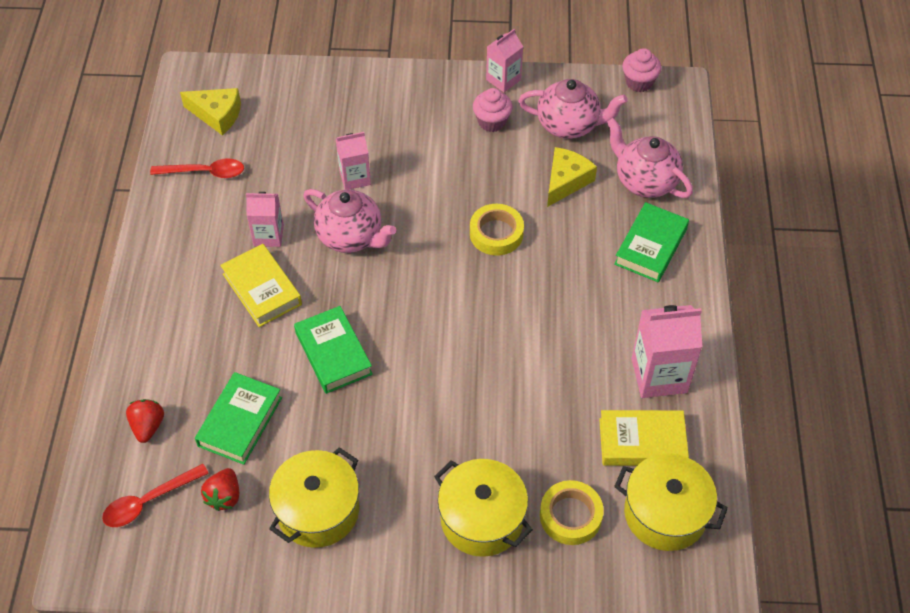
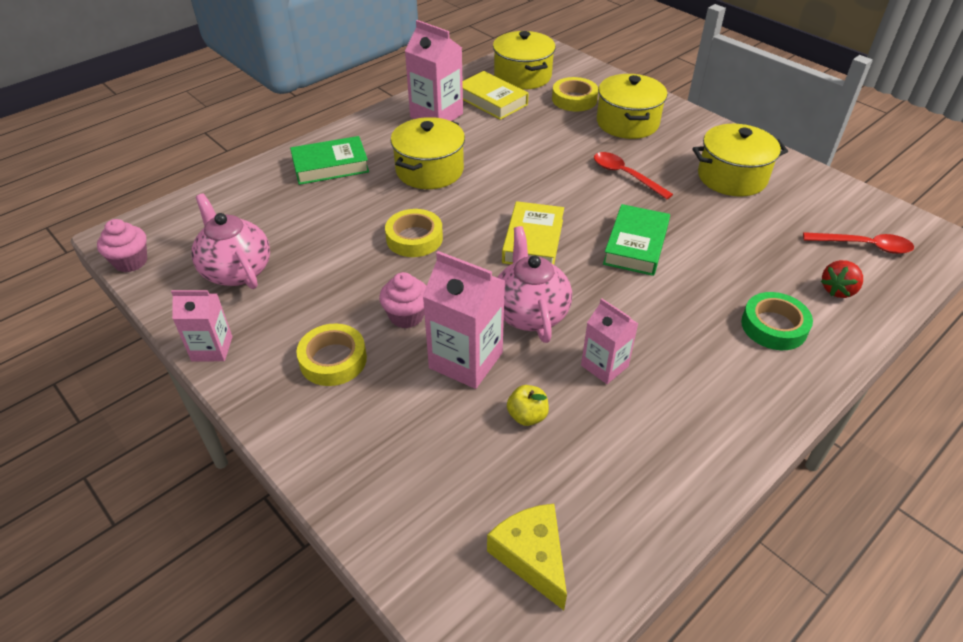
camera: 135 degrees left, 10 degrees down
(178, 351) = (774, 326): none -> green tape
(205, 172) = (613, 485): red spoon -> red spoon (625, 175)
(224, 496) = (798, 217): red strawberry -> none
(240, 421) = (752, 249): green book -> none
(262, 289) = (653, 325): yellow book -> yellow book (533, 241)
(285, 173) = (527, 416): none -> yellow apple
(355, 177) = (466, 360): pink carton -> pink carton, size x1.61
(429, 123) = (333, 360): none -> yellow tape
(492, 122) = (284, 319): pink cupcake -> pink cupcake (406, 316)
(566, 181) = (310, 235): yellow cheese -> none
(573, 304) = (429, 170): none -> yellow pot
(645, 181) = (263, 199): pink teapot -> none

